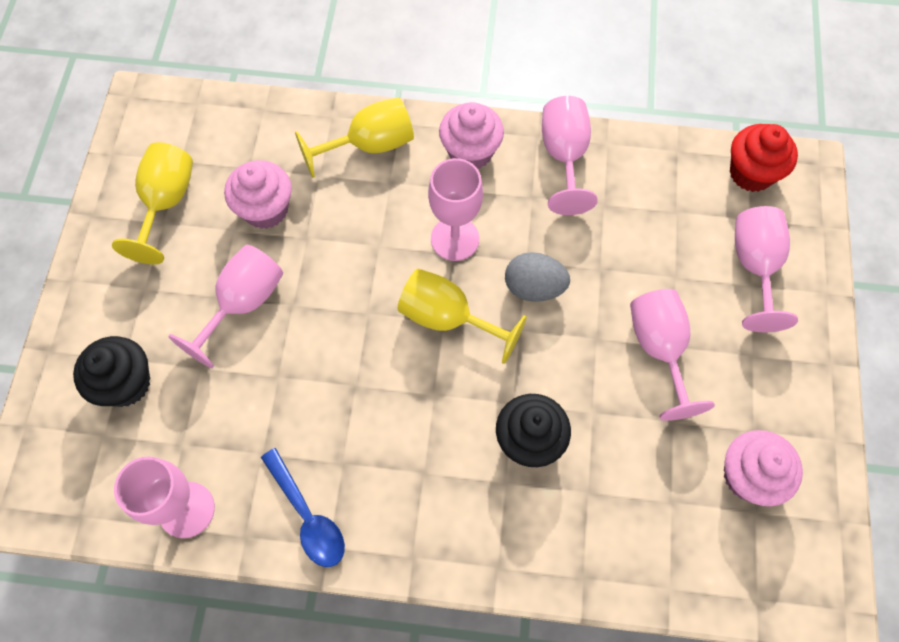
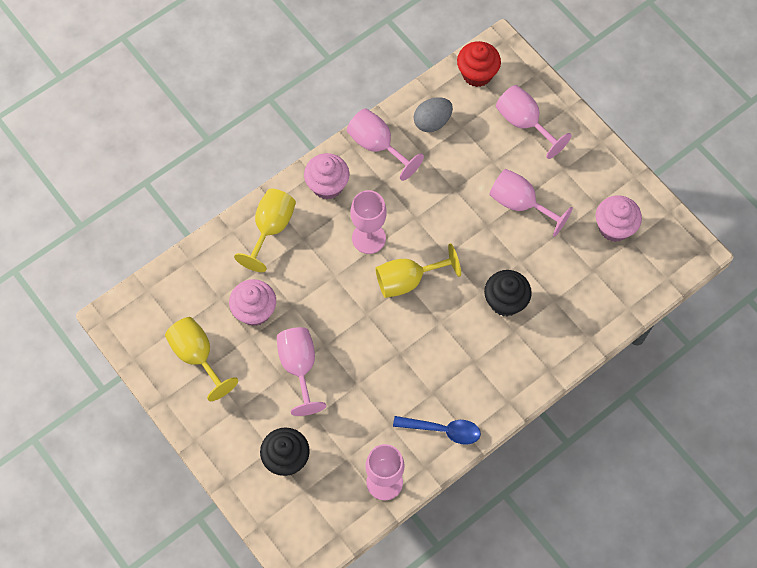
camera: 45 degrees left, 0 degrees up
(534, 287) = (433, 227): grey egg -> grey egg (432, 122)

